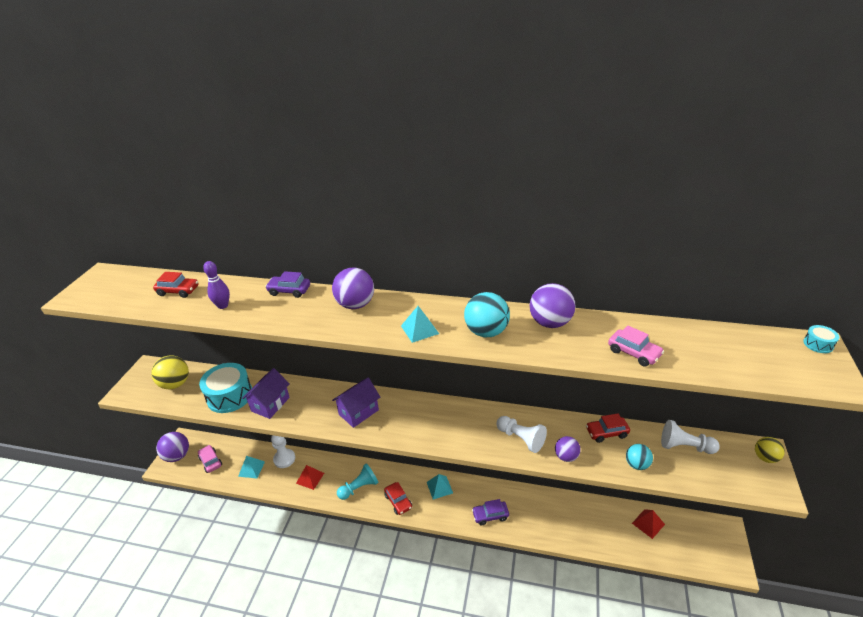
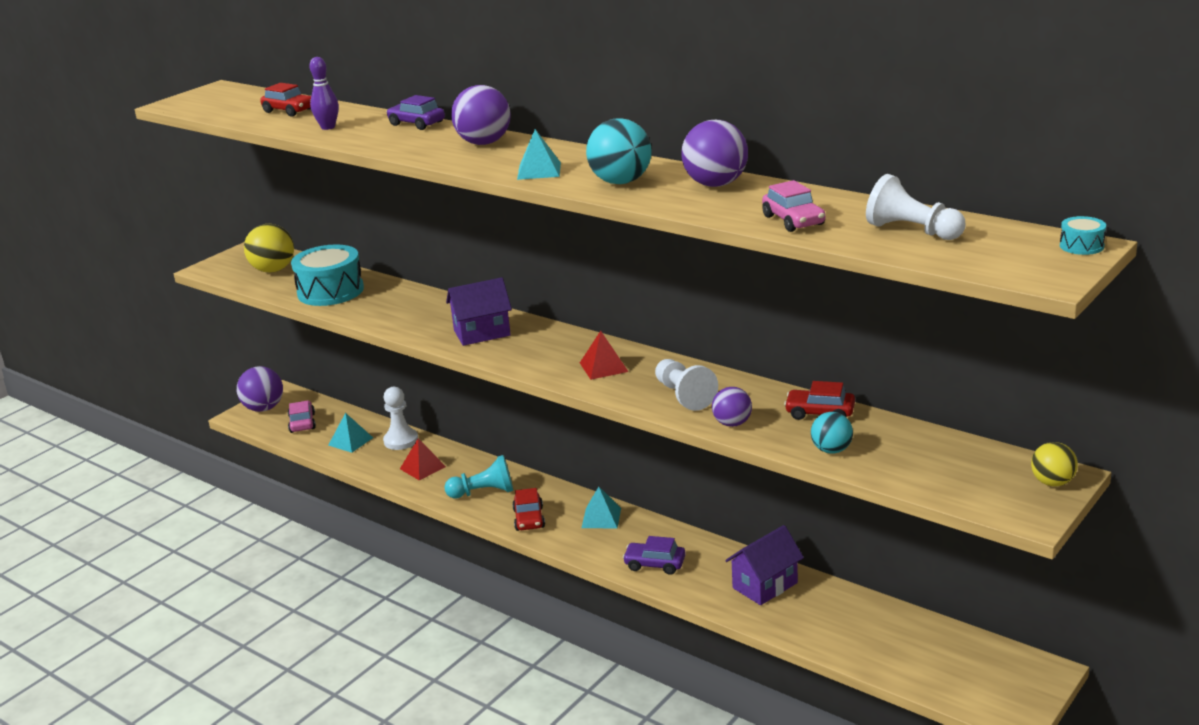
camera: 25 degrees right, 10 degrees down
(270, 404) = (375, 307): purple house -> purple house (765, 585)
(648, 523) = (907, 633): red pyramid -> red pyramid (603, 367)
(684, 446) = (929, 448): white pawn -> white pawn (912, 231)

